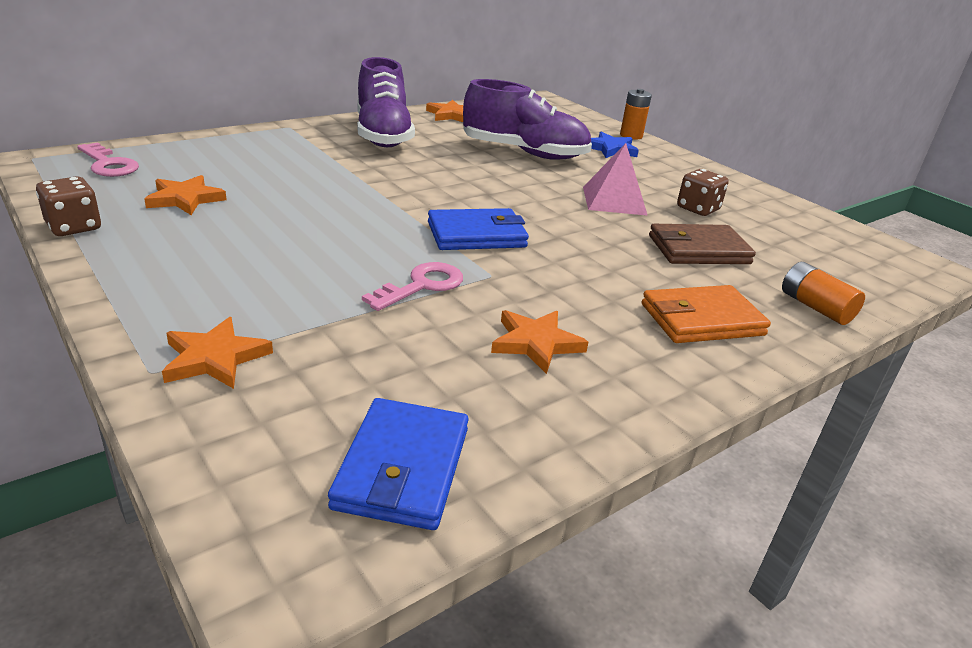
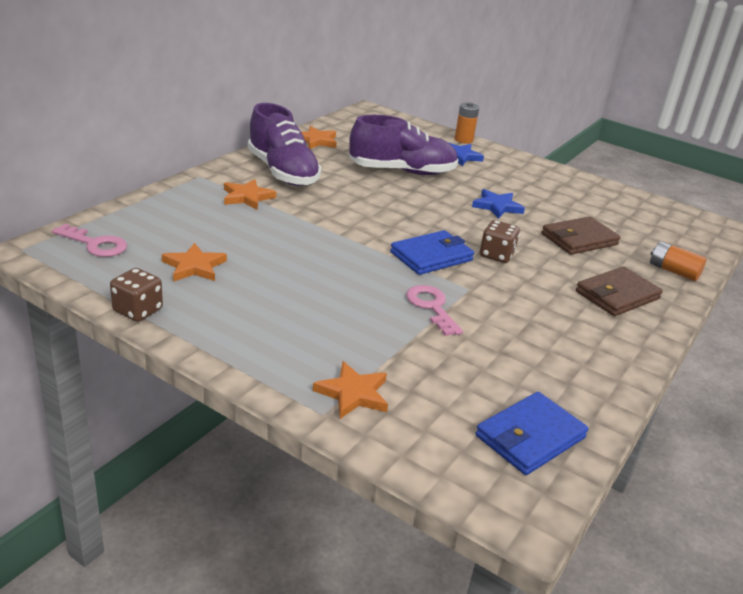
camera: 20 degrees left, 0 degrees up
(403, 468) = (530, 437): blue wallet -> blue wallet turned 60 degrees clockwise
(421, 286) = (432, 307): pink key -> pink key turned 45 degrees counterclockwise
(536, 343) = (536, 335): orange star -> orange star (247, 197)
(614, 200) = (497, 206): pink pyramid -> blue star
(698, 209) = (555, 203): brown dice -> brown dice (496, 255)
(701, 320) = (617, 295): orange wallet -> brown wallet

